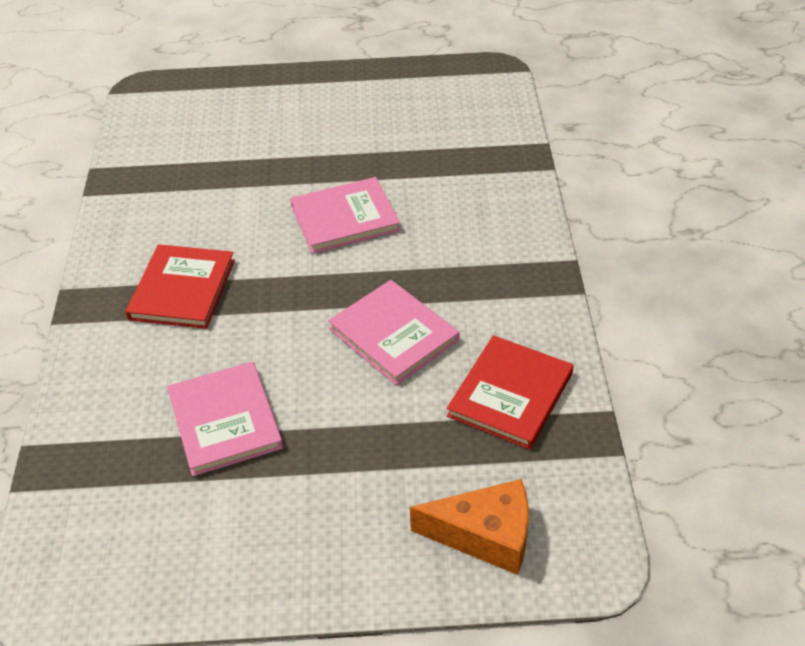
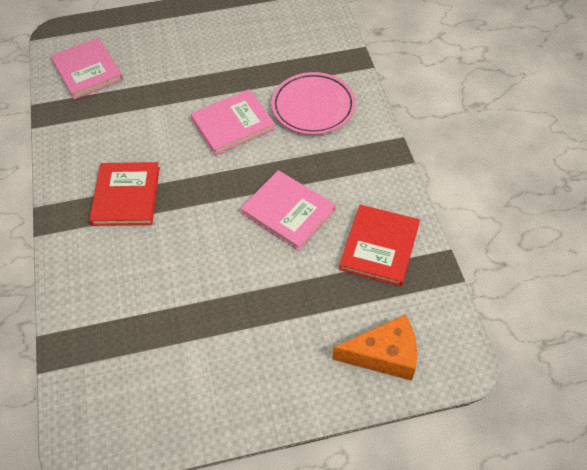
camera: 10 degrees left, 10 degrees up
(225, 421) = (182, 295): pink book -> pink book (88, 70)
(458, 209) = (313, 107): none -> pink plate

